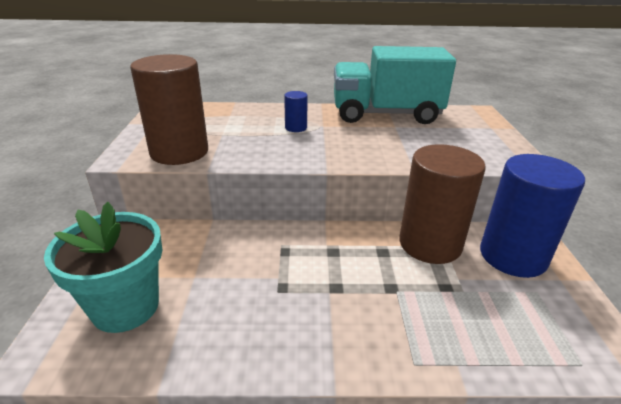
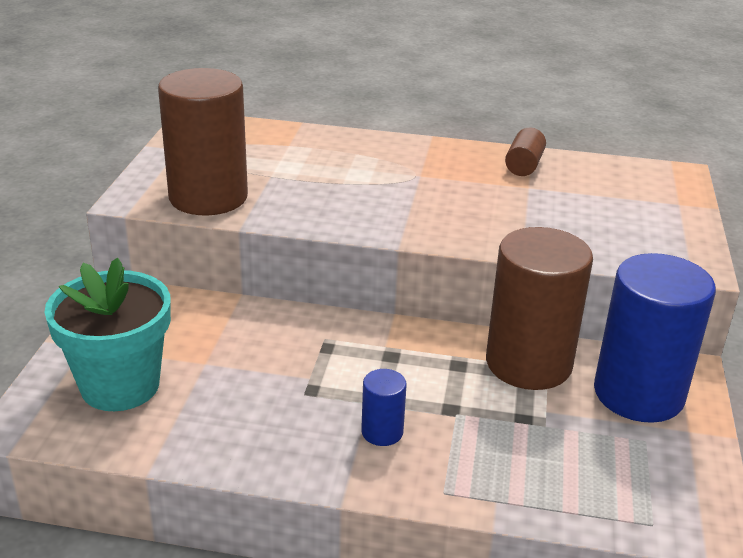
camera: 10 degrees right, 0 degrees up
(296, 128) = (379, 175): blue cylinder -> blue cylinder (382, 432)
(386, 114) = (524, 165): turquoise truck -> brown cylinder

